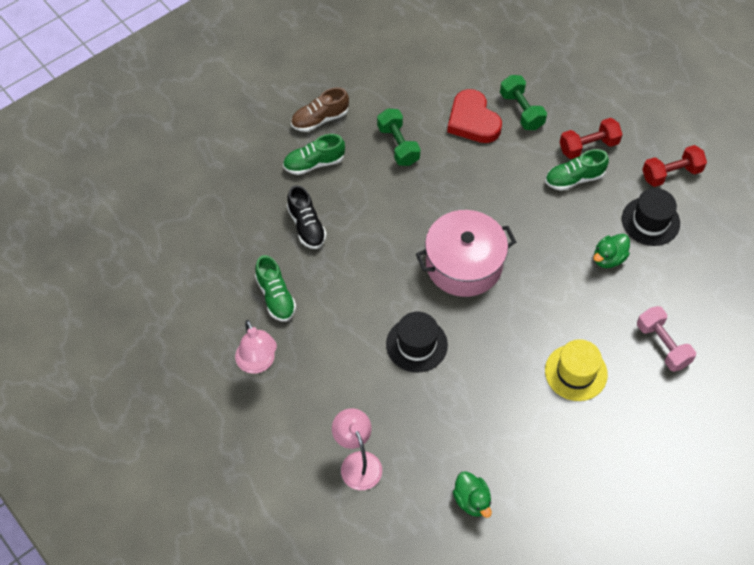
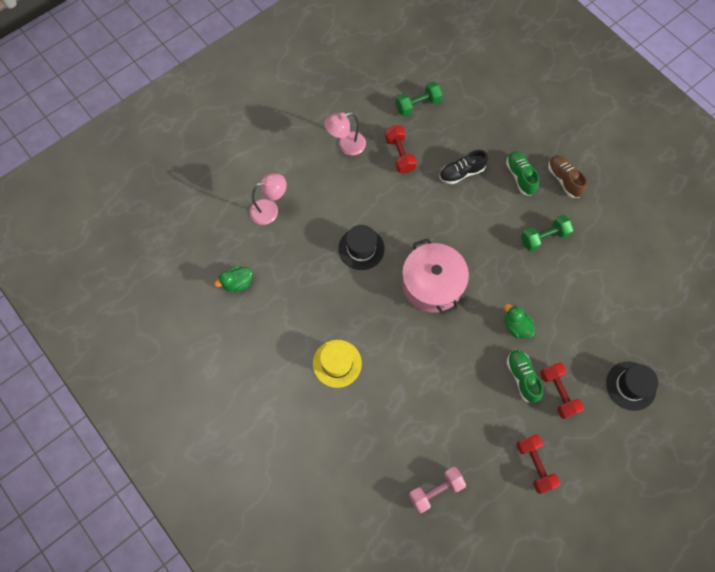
camera: 90 degrees right, 10 degrees up
(276, 297) = (400, 154): green shoe -> red dumbbell
(473, 121) = (575, 296): red heart -> none
(521, 110) = (591, 337): green dumbbell -> green dumbbell (418, 105)
(608, 258) = (442, 399): green duck -> green duck (516, 326)
(650, 221) = (482, 439): black hat -> black hat (631, 386)
(662, 345) = (361, 435): pink dumbbell -> pink dumbbell (435, 490)

